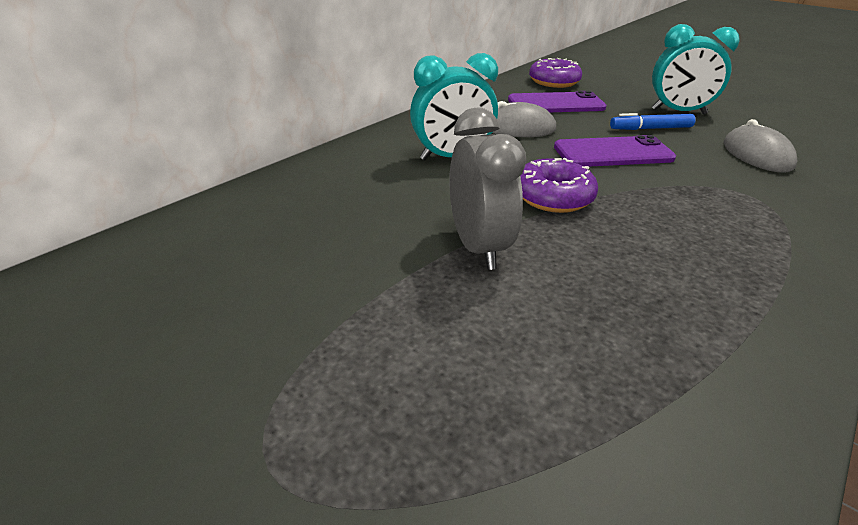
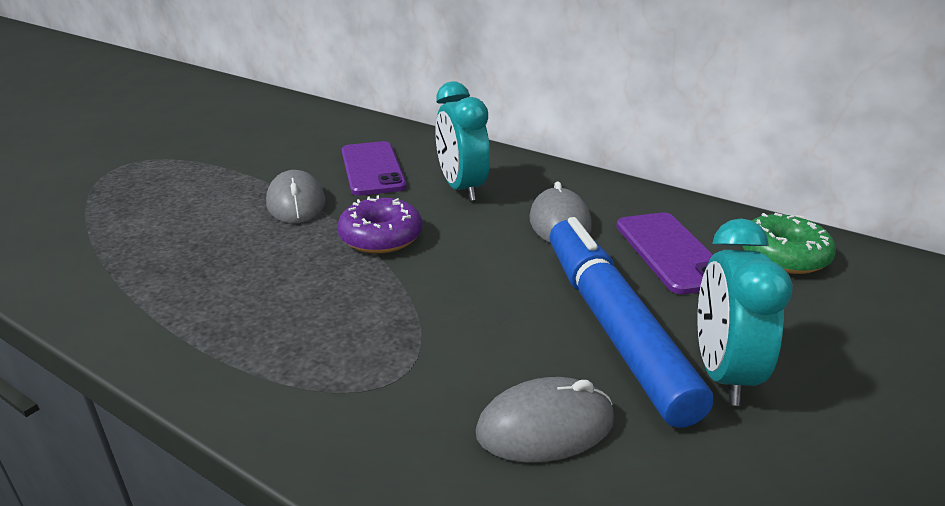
camera: 85 degrees right, 5 degrees down
(478, 247) = (296, 203): grey clock -> grey mouse
(554, 82) = (783, 256): purple donut -> green donut
(613, 153) = (504, 283): purple phone -> purple phone (372, 169)
(651, 128) = (614, 328): blue marker -> blue marker, size x2.15

